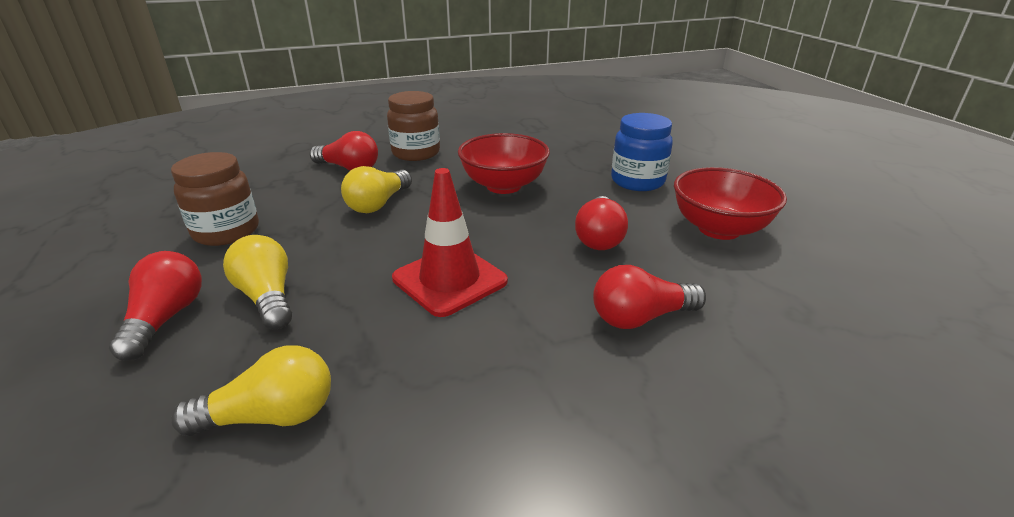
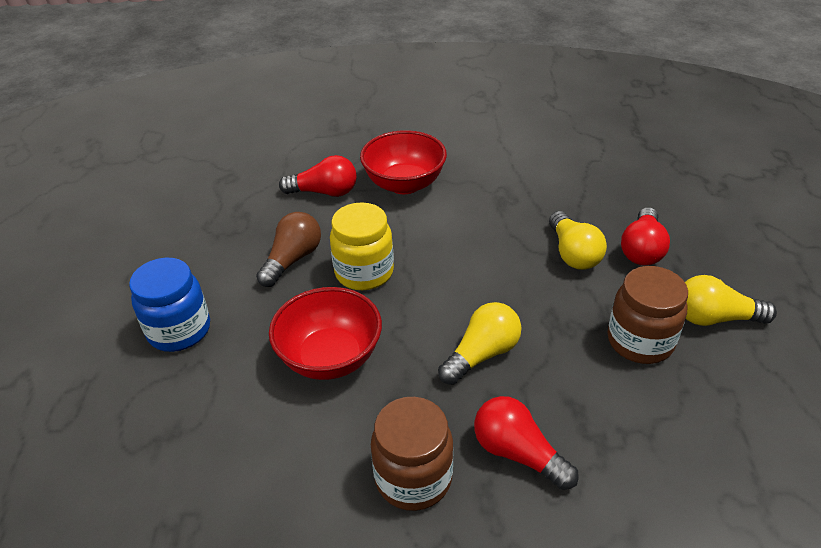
camera: 160 degrees left, 10 degrees up
(271, 416) = (549, 181): yellow light bulb -> yellow light bulb (714, 318)
(449, 280) = (434, 242): red traffic cone -> none
(515, 239) = (364, 272): none -> yellow jar
(599, 237) = (292, 259): red light bulb -> brown light bulb
(719, 229) = (186, 248): red bowl -> red bowl (404, 184)

